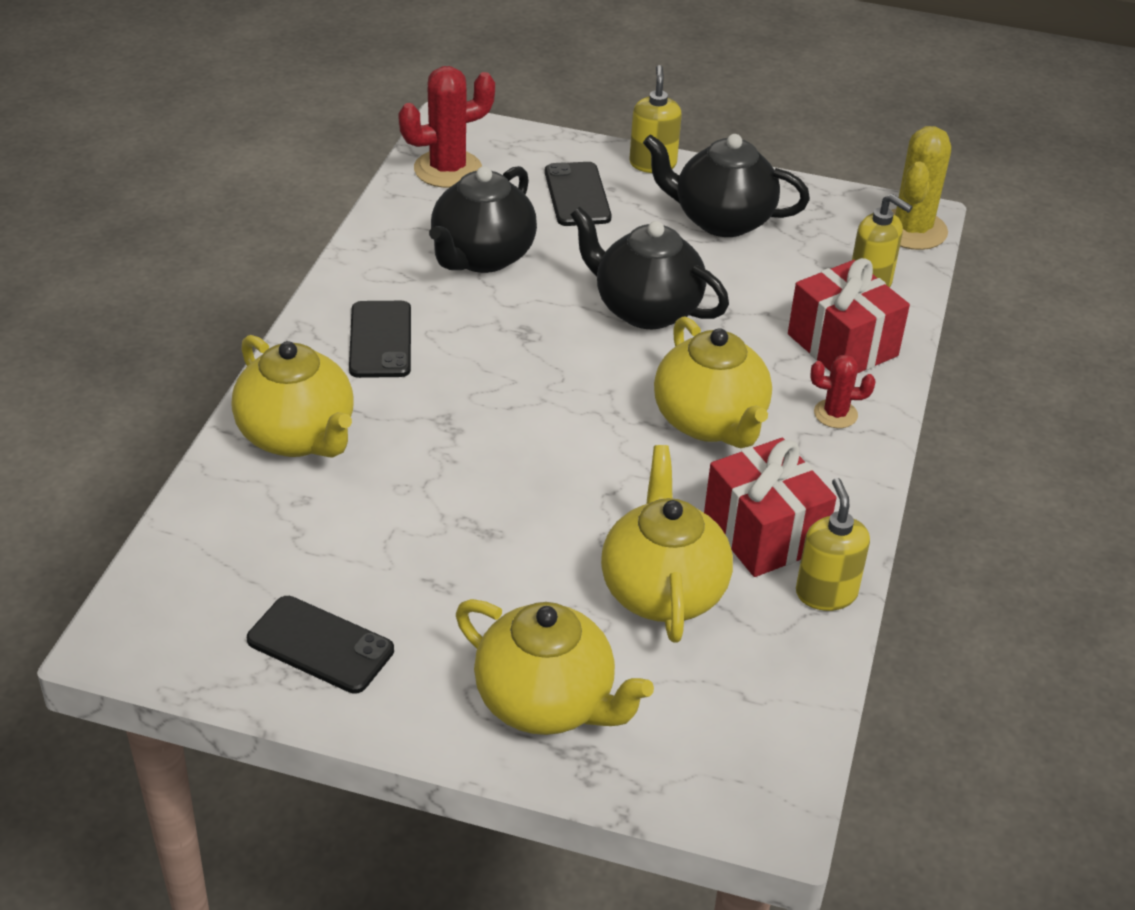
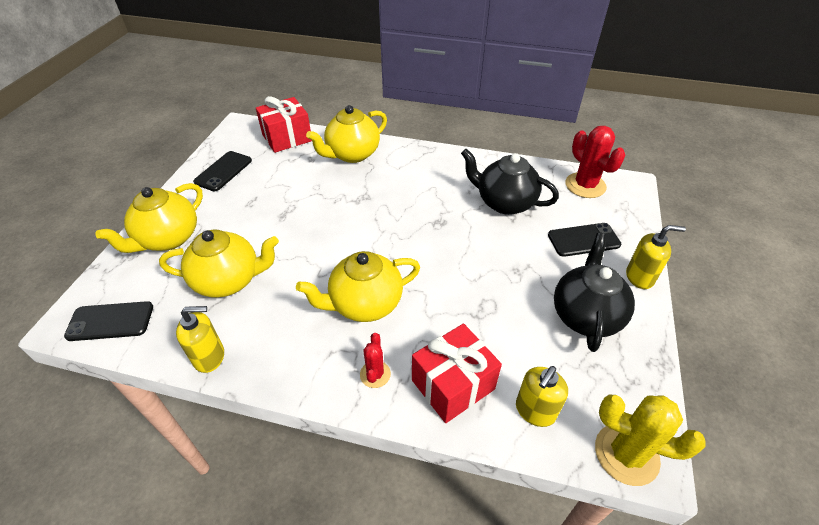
camera: 90 degrees right, 5 degrees up
(380, 340) = (424, 172): black phone -> black phone (110, 321)
(645, 309) = (471, 273): black teapot -> none
(764, 533) = (265, 327): red gift -> red gift (287, 138)

